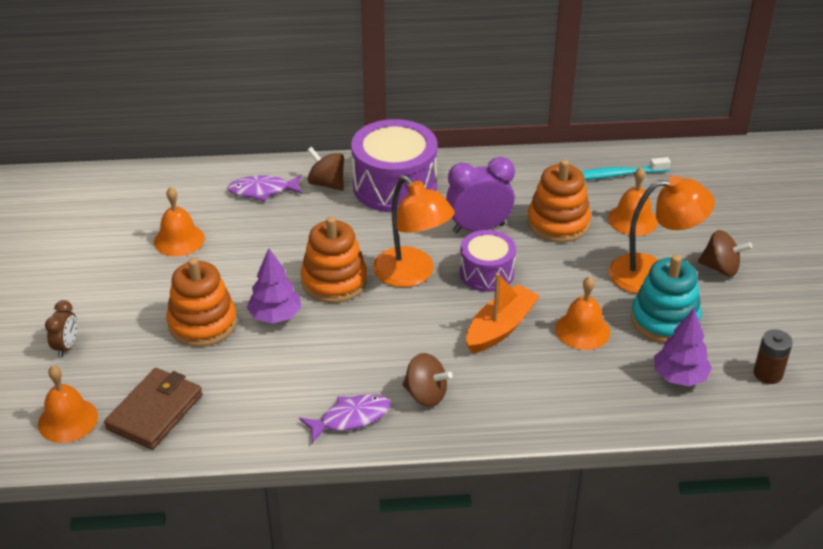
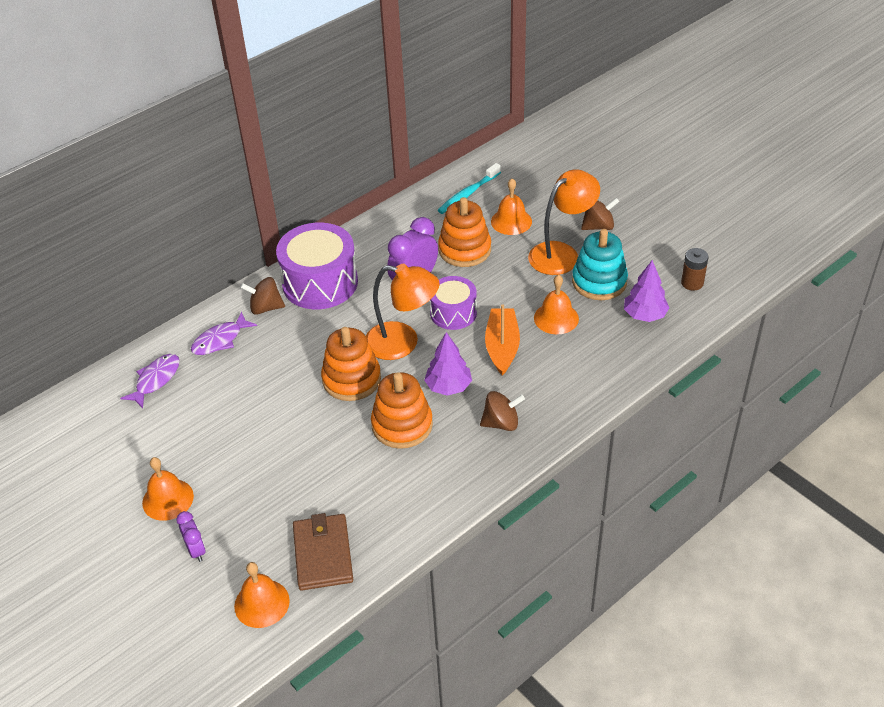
camera: 35 degrees left, 5 degrees up
(66, 347) = (196, 550): brown clock -> purple clock
(179, 240) = (194, 415): orange bell -> orange bell (168, 499)
(202, 323) = (286, 468): orange stacking toy -> orange stacking toy (402, 425)
(275, 316) = (336, 430): purple tree -> purple tree (448, 387)
(350, 418) = (468, 470): purple fish -> purple fish (156, 380)

